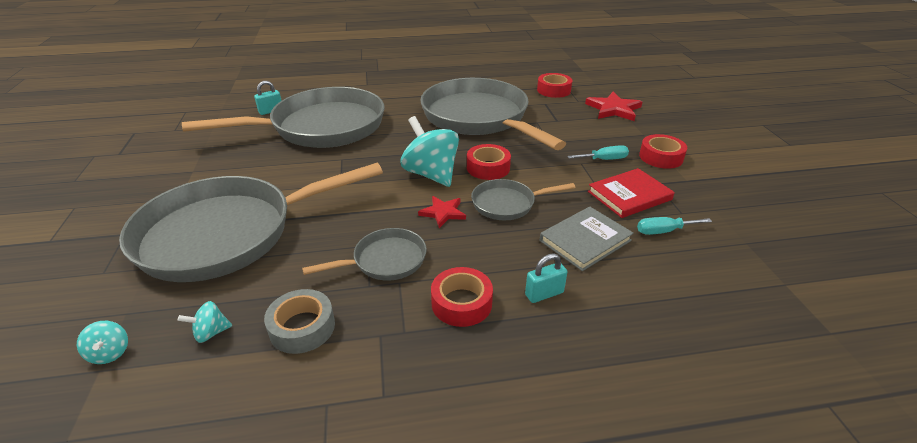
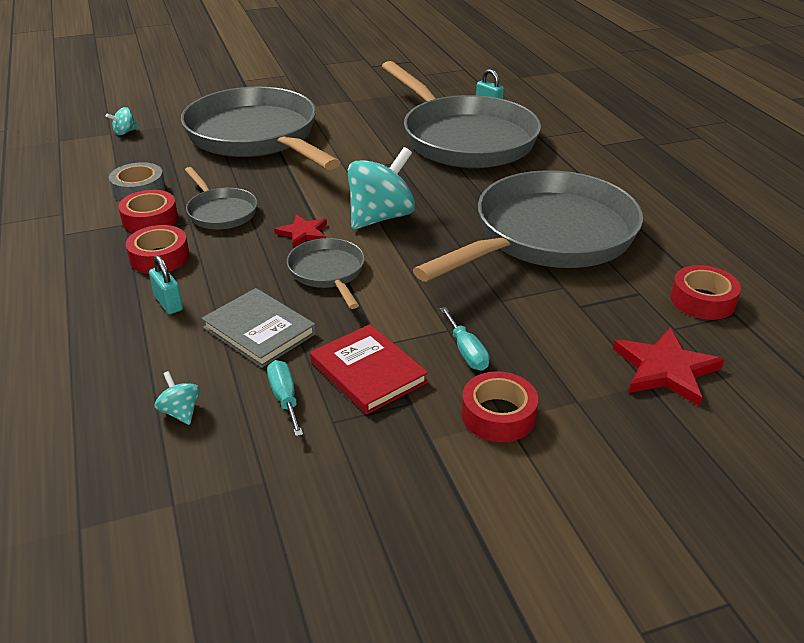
camera: 80 degrees right, 0 degrees up
(211, 333) = (138, 158): turquoise spinning top -> turquoise spinning top (180, 412)
(488, 168) = (408, 254): red tape -> red tape (150, 219)

